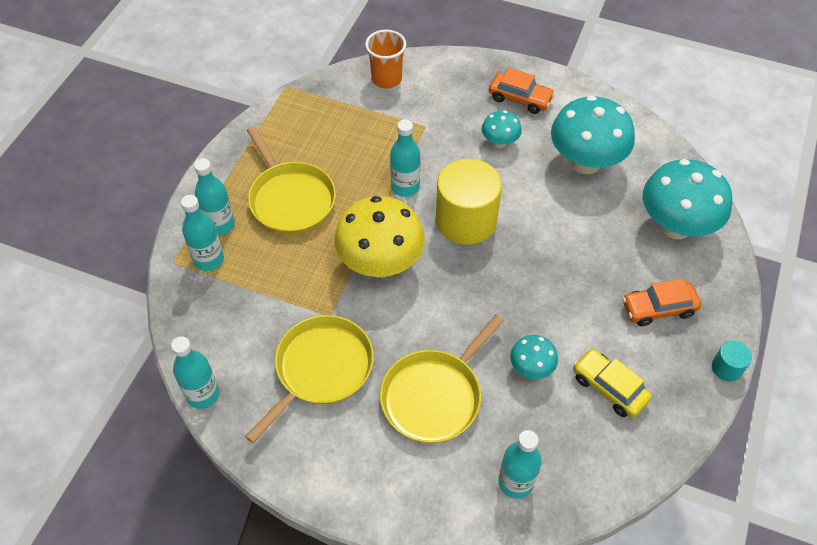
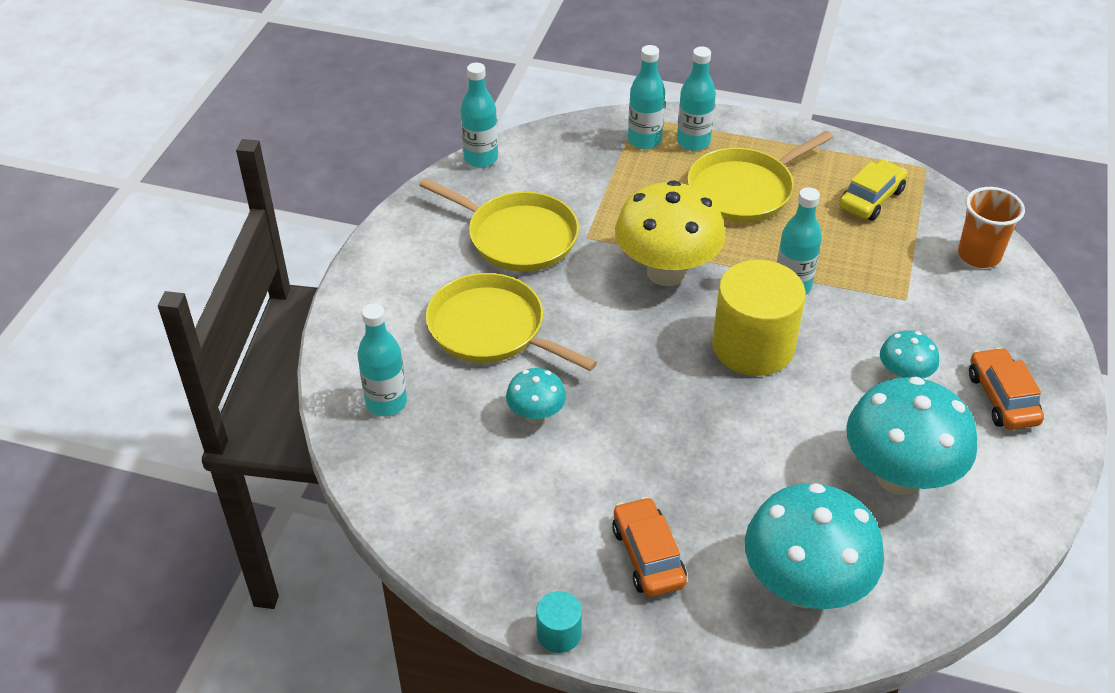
camera: 85 degrees right, 10 degrees down
(520, 98) = (1001, 398): orange car -> orange car turned 150 degrees clockwise
(609, 388) = (515, 494): yellow car -> yellow car (871, 199)

